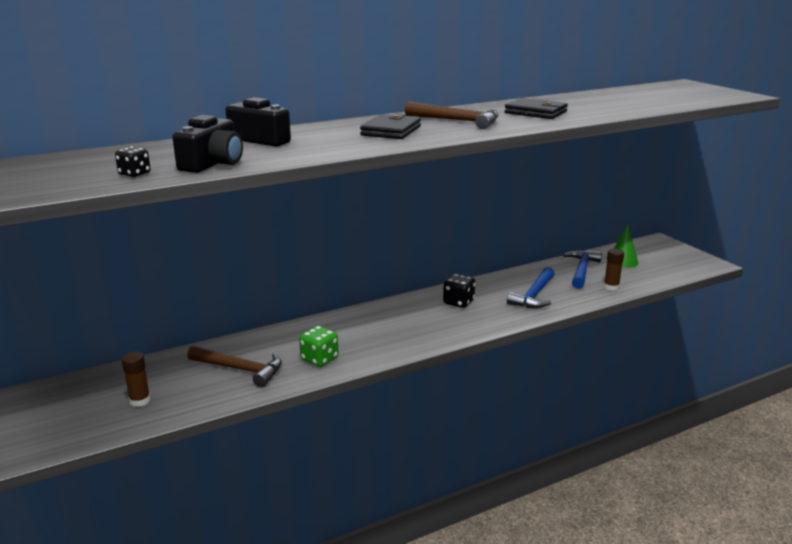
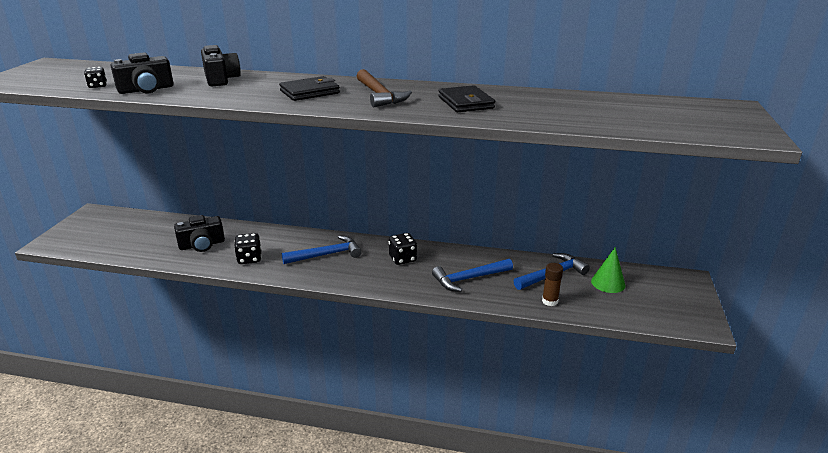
camera: 40 degrees right, 5 degrees up
(140, 401) = (132, 240): brown glue stick -> none
(240, 369) = (202, 245): brown hammer -> black camera
(319, 359) = (249, 259): green dice -> black dice
(388, 325) = (326, 255): none -> blue hammer

